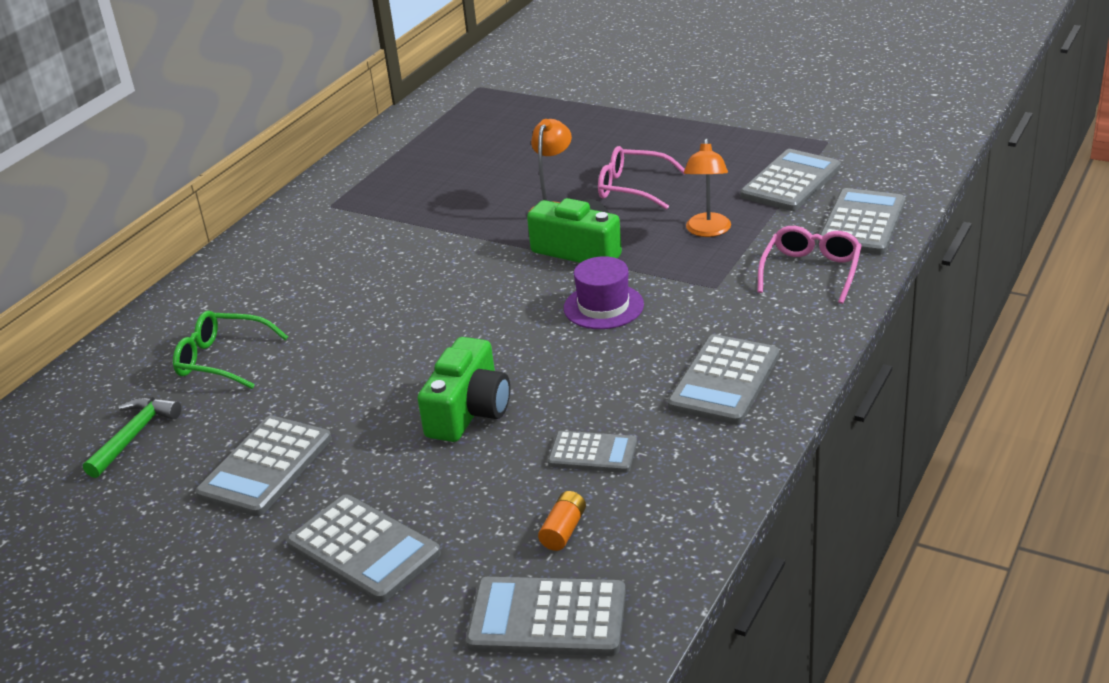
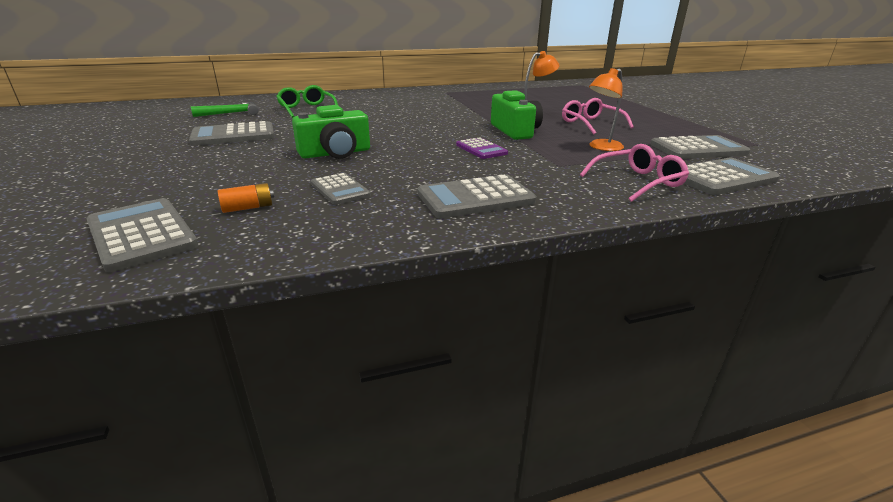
camera: 40 degrees right, 5 degrees down
(363, 549) = (180, 170): grey calculator -> none
(603, 306) = (481, 149): purple hat -> purple calculator

